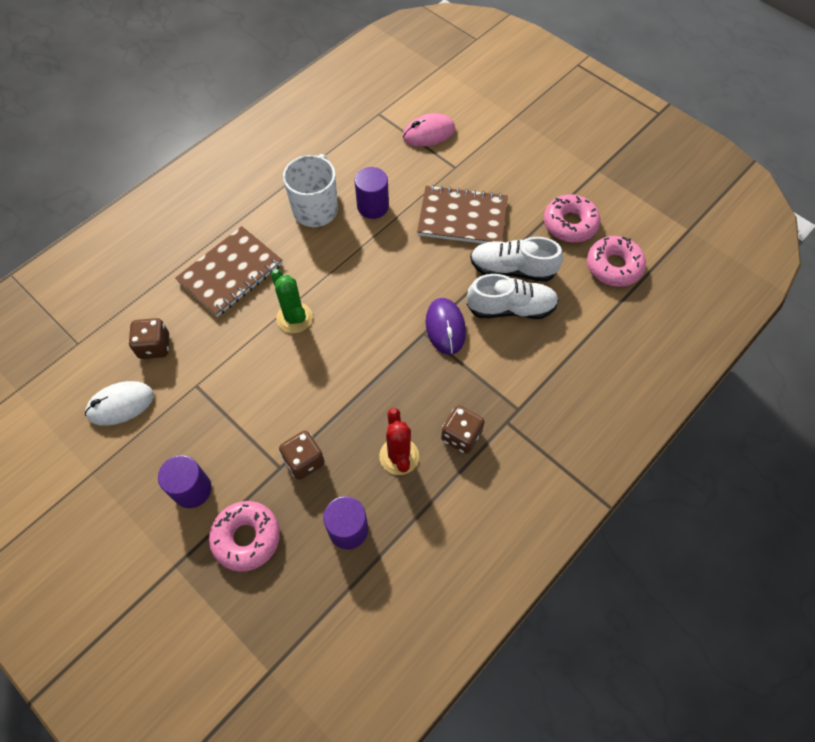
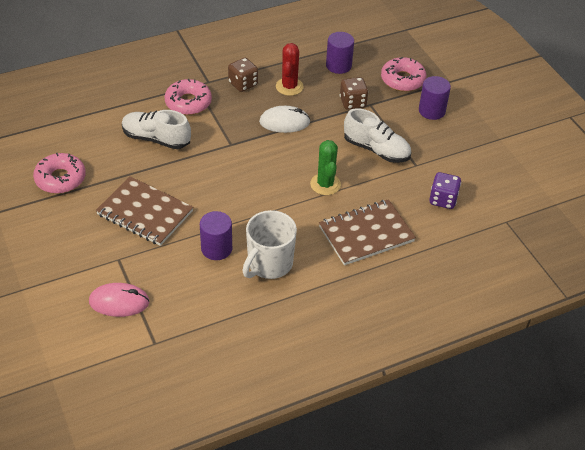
camera: 160 degrees left, 15 degrees down
(120, 404) = (474, 170): white mouse -> white mouse (284, 122)
(154, 346) = (443, 200): brown dice -> purple dice
(445, 327) = (213, 142): purple mouse -> none
(512, 269) = (134, 162): white shoe -> white shoe (376, 150)
(613, 266) = (56, 140): pink donut -> pink donut (188, 103)

